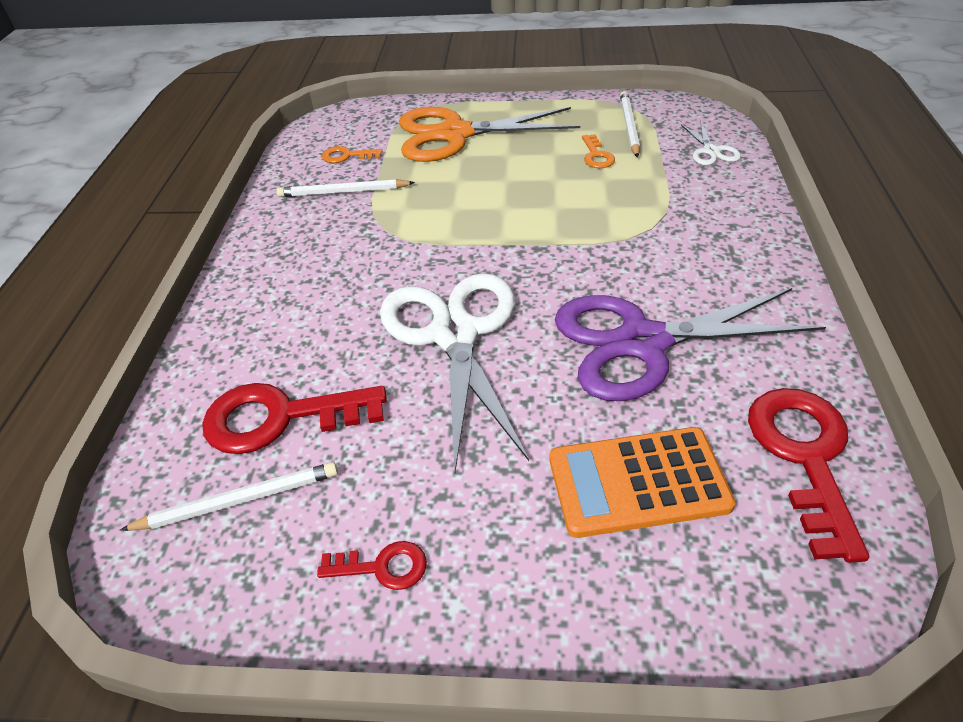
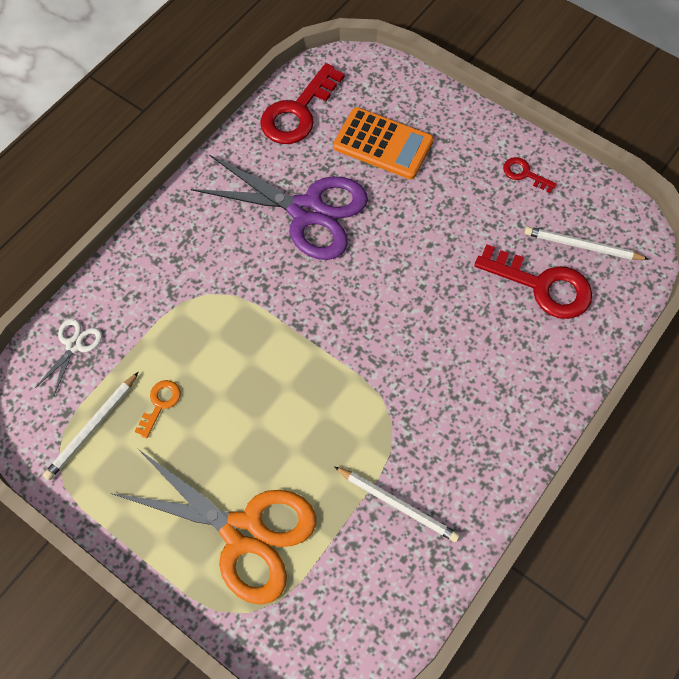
camera: 150 degrees left, 20 degrees up
(347, 156) = (364, 569): orange key -> none
(455, 334) = (407, 284): white scissors -> none

